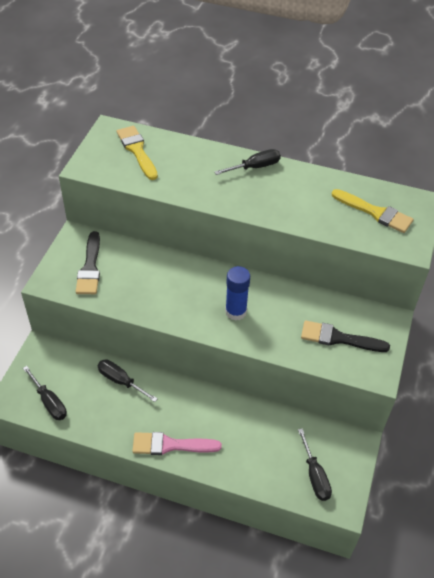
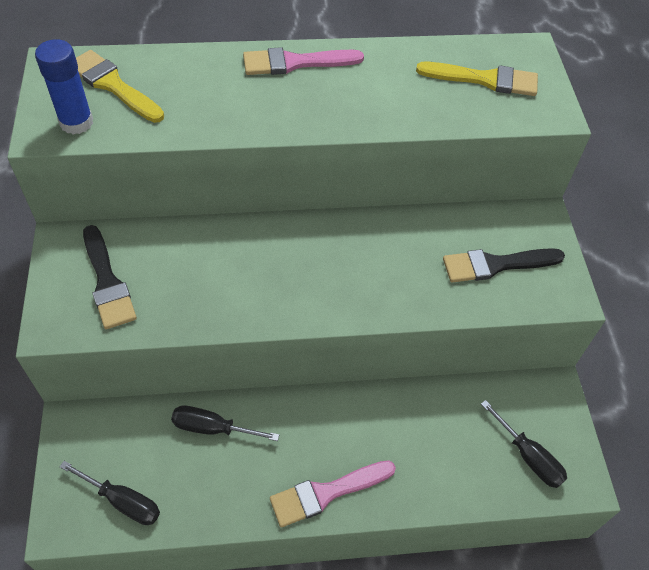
camera: 25 degrees left, 5 degrees up
(236, 312) = (347, 275): blue glue stick -> blue glue stick (76, 122)
(255, 167) = (295, 63): black screwdriver -> pink brush

